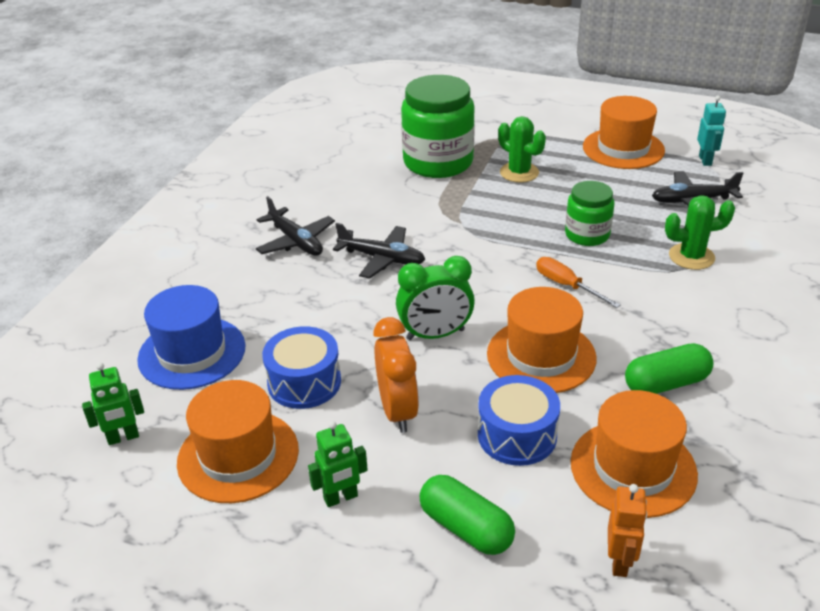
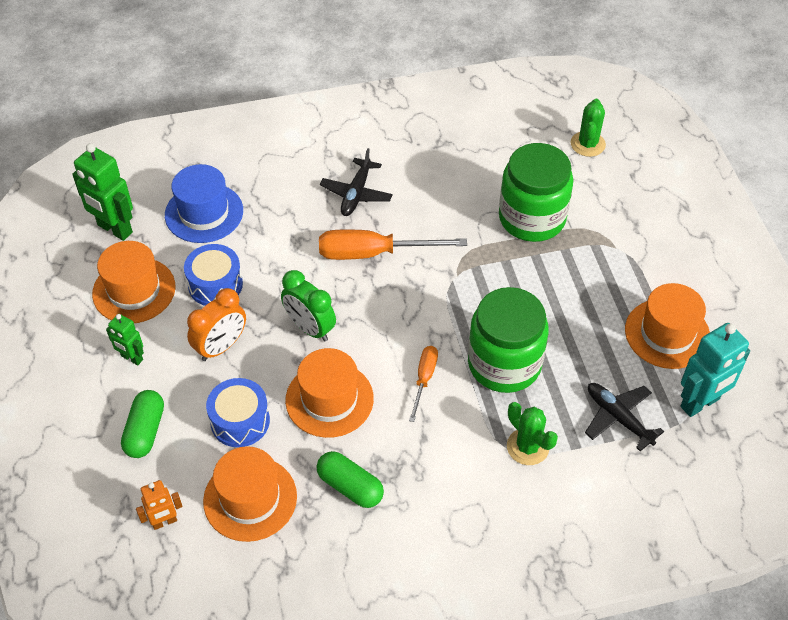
camera: 55 degrees right, 15 degrees up
(123, 438) = (114, 229): green robot -> green robot, size x1.77
(382, 258) = (373, 253): black plane -> orange screwdriver
(519, 172) = (561, 278): green cactus -> green cactus (587, 144)
(587, 234) = (504, 364): green jar -> green jar, size x1.77
(705, 160) = (700, 403): turquoise robot -> turquoise robot, size x1.77

